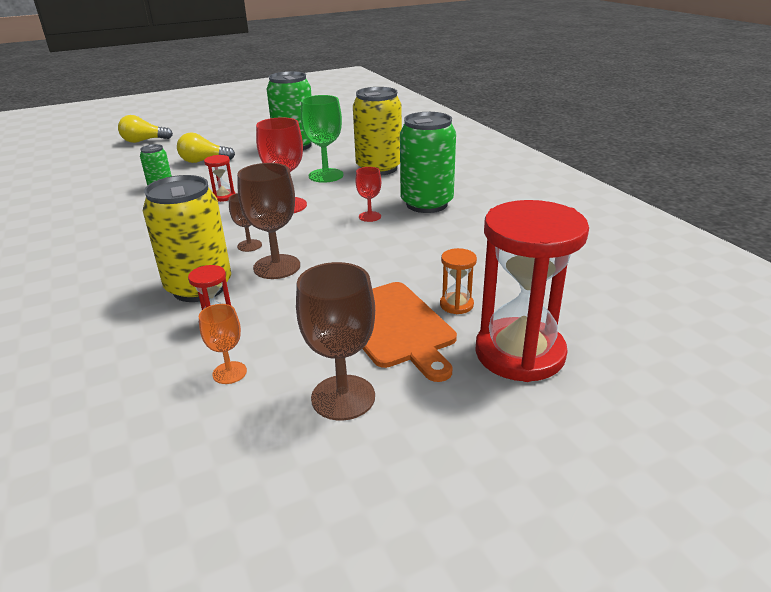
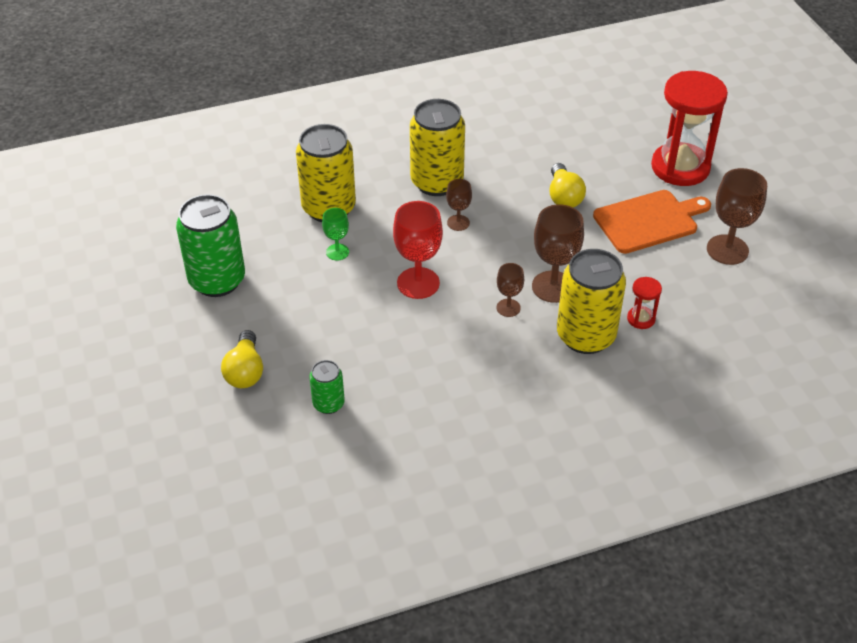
camera: 85 degrees left, 15 degrees up
(143, 141) = (120, 458): yellow light bulb -> yellow light bulb (564, 196)
(223, 197) = (379, 338): red hourglass -> none
(229, 373) = (704, 306): orange goblet -> none
(326, 175) = (337, 252): green goblet -> green goblet, size x0.56
(369, 216) = (458, 223): red goblet -> brown goblet
(426, 204) = (437, 182): green can -> yellow can
(456, 305) = (621, 187): orange hourglass -> none

